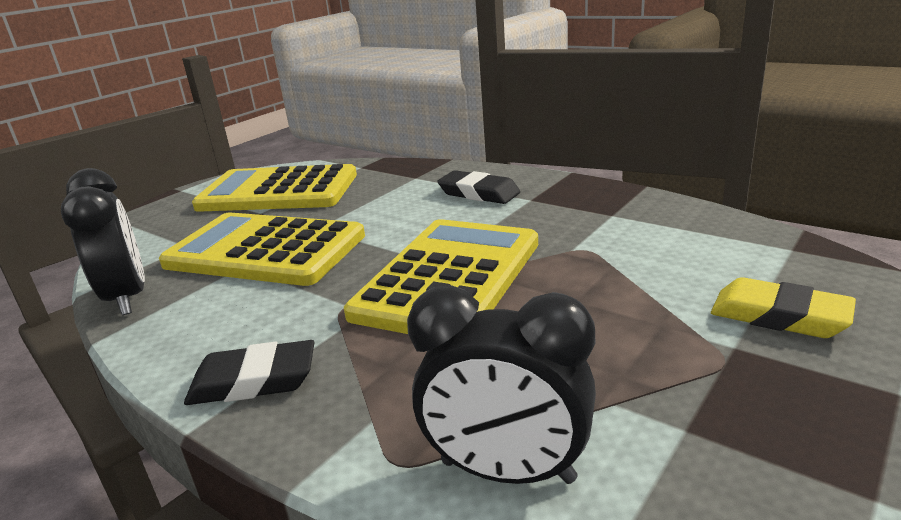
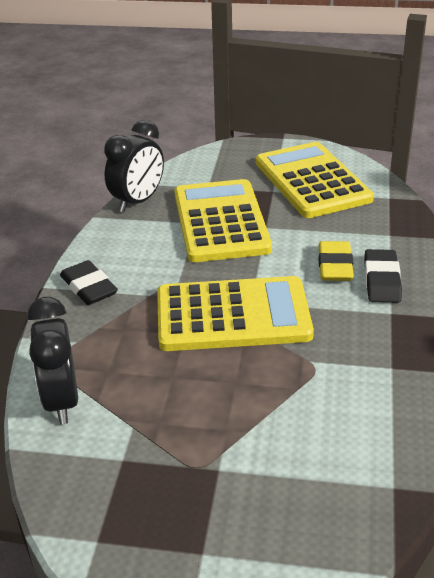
camera: 60 degrees right, 10 degrees up
(779, 316) = (271, 488): yellow eraser -> yellow eraser (335, 266)

